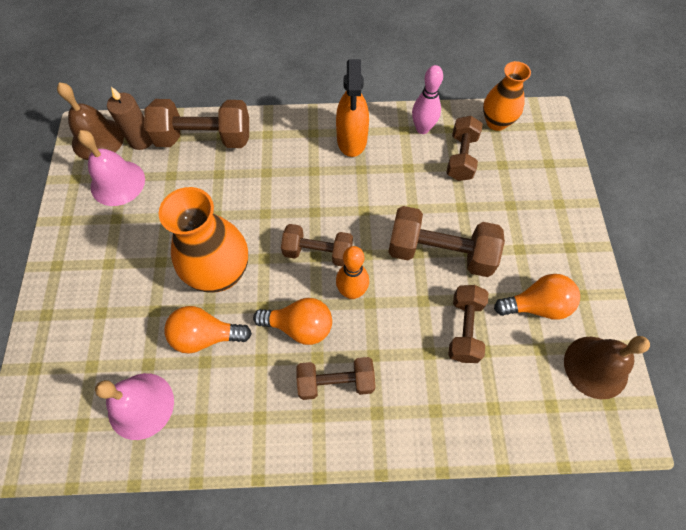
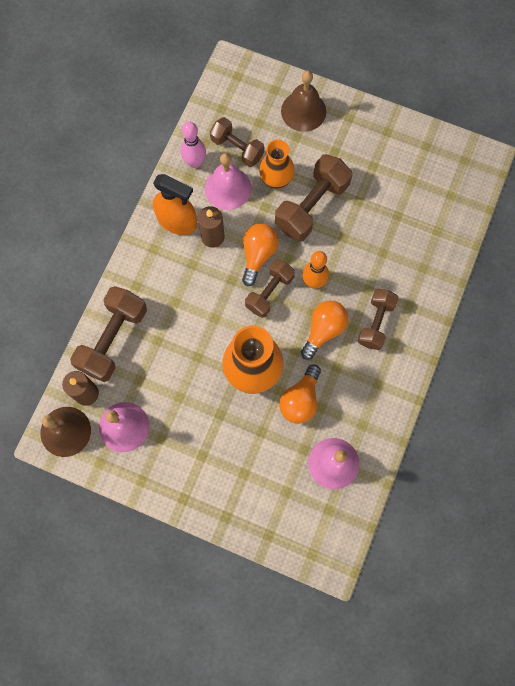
camera: 65 degrees left, 10 degrees up
(352, 175) = (212, 237): none -> brown candle
(413, 167) = (228, 188): none -> pink bell
(464, 329) = (376, 220): brown dumbbell -> none
(496, 122) = (218, 105): orange vase -> orange vase (276, 180)
(536, 305) = (381, 165): orange light bulb -> orange light bulb (258, 255)
(595, 367) = (439, 154): brown bell -> brown bell (303, 111)

